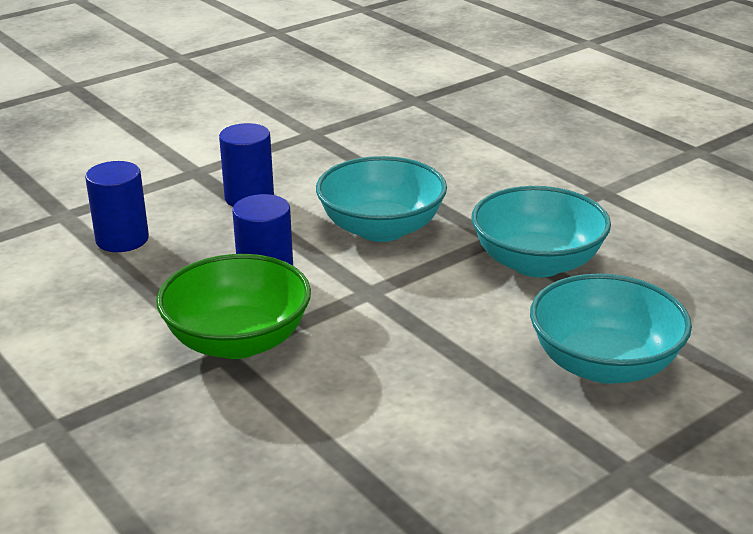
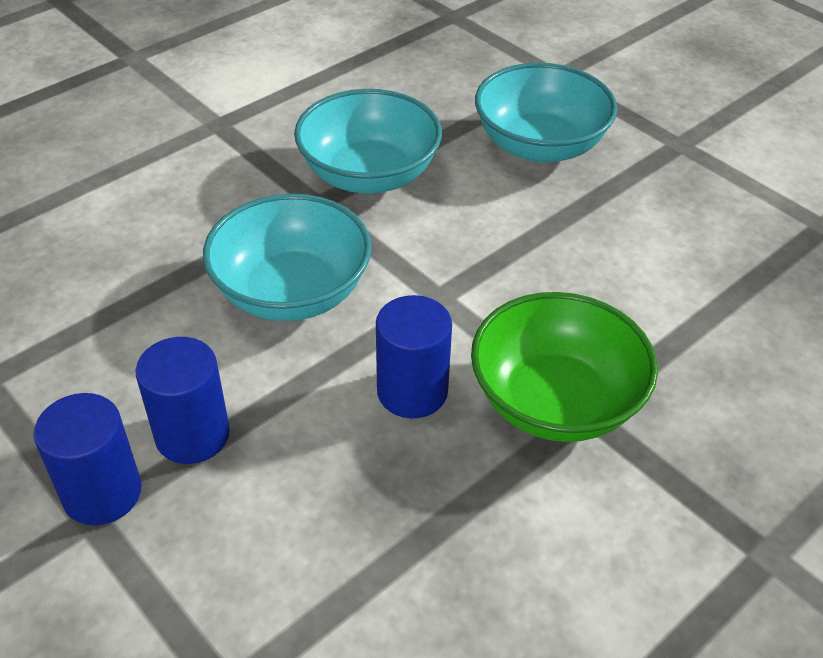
camera: 95 degrees left, 15 degrees up
(122, 239) = (315, 578): blue cylinder -> blue cylinder (102, 493)

